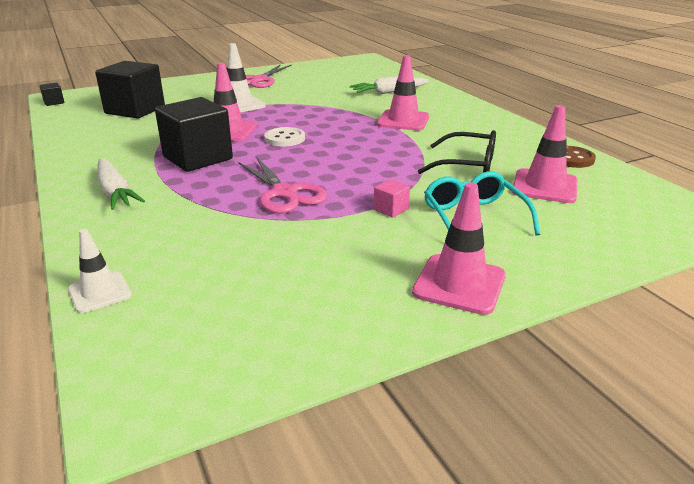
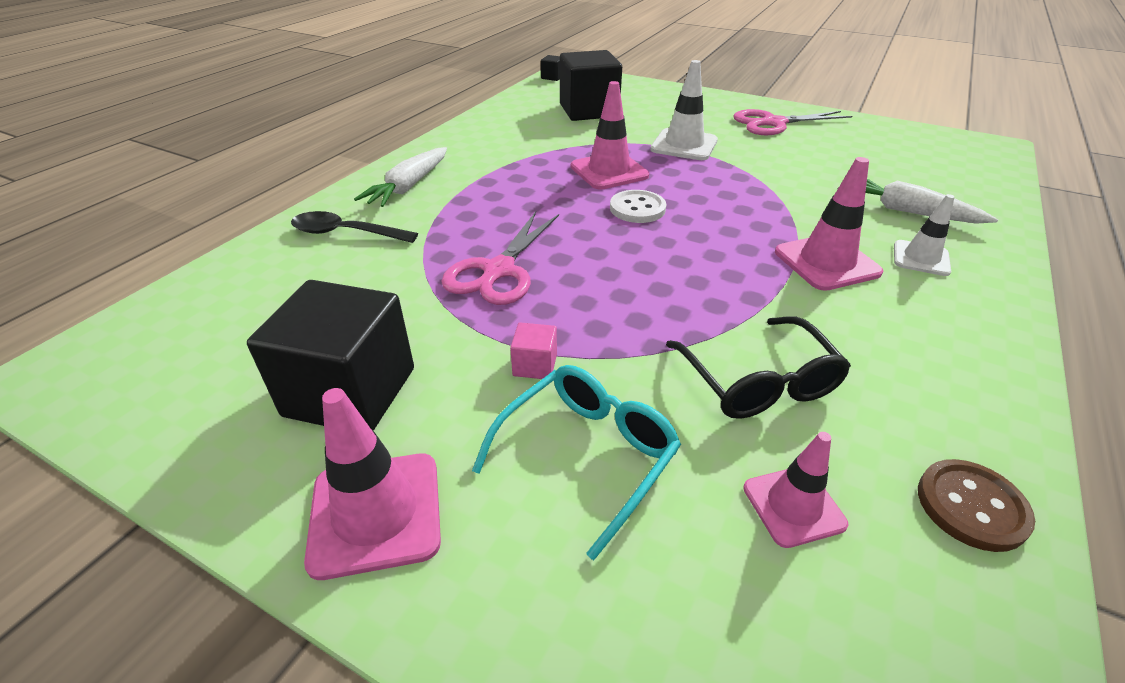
camera: 55 degrees right, 10 degrees up
(100, 292) = (228, 267): white traffic cone -> white traffic cone (921, 258)
(140, 231) = (345, 233): none -> black spoon
(198, 158) = (524, 187): black cube -> black cube (350, 392)
(544, 186) = (793, 506): pink traffic cone -> pink traffic cone, size x0.64

